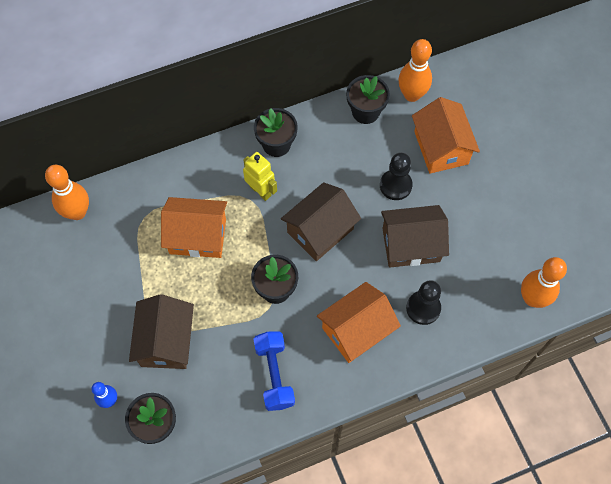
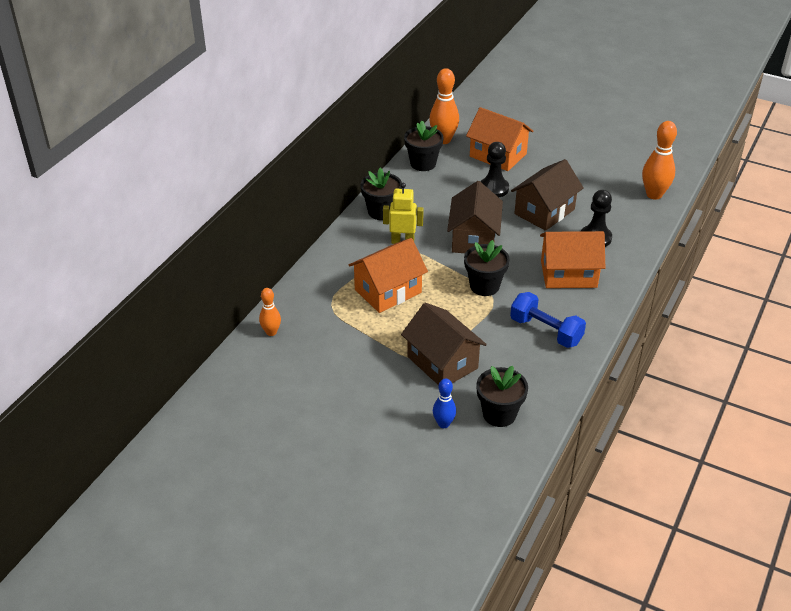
camera: 40 degrees left, 25 degrees down
(77, 212) = (271, 332): orange bowling pin -> orange bowling pin, size x0.59
(356, 330) = (568, 274): orange house -> orange house turned 75 degrees clockwise

